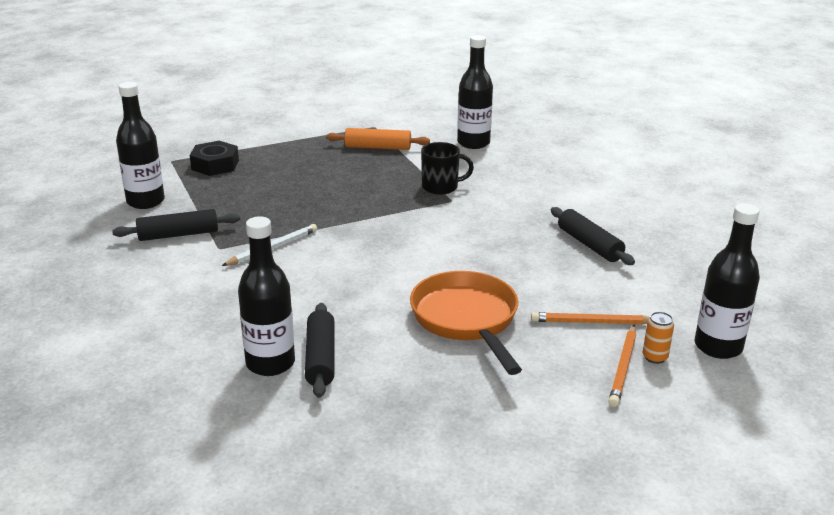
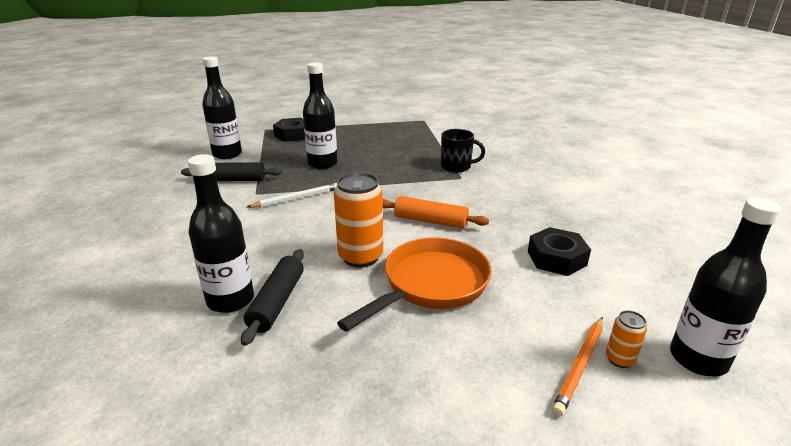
camera: 15 degrees right, 0 degrees up
(378, 147) = (419, 134): orange rolling pin -> orange rolling pin (430, 221)
(382, 303) = (360, 257): none -> orange can
(466, 319) = (431, 284): orange pan -> orange pan turned 45 degrees clockwise
(473, 143) = (496, 137): black bottle -> black bottle (322, 163)
(579, 277) = (556, 258): none -> black nut
(589, 244) = (574, 229): black rolling pin -> none
(591, 322) = (557, 307): orange pencil -> none

